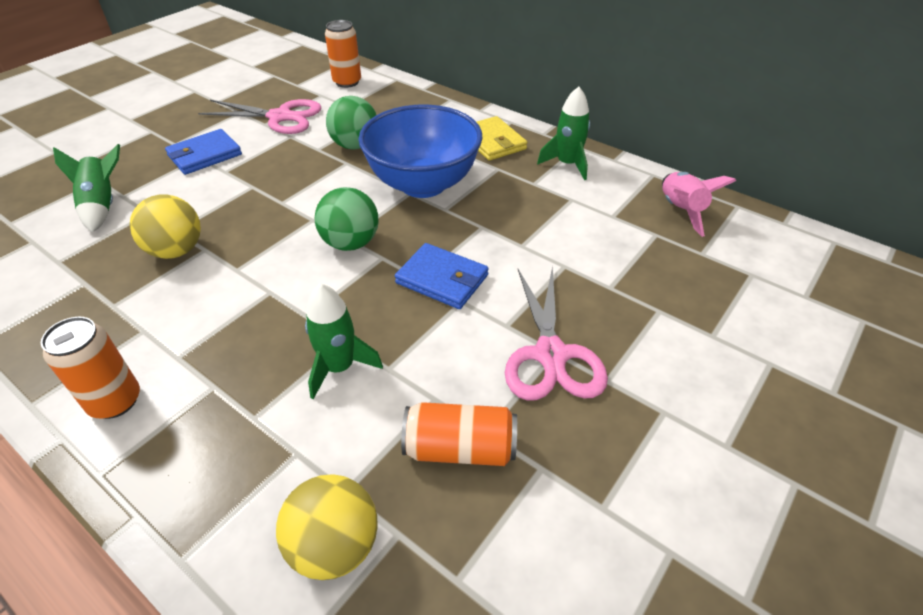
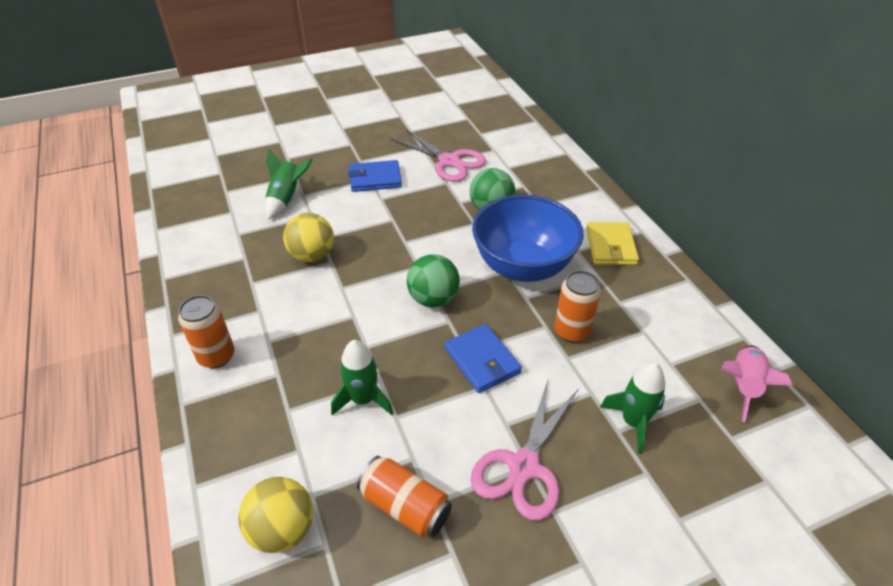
camera: 30 degrees right, 0 degrees up
(347, 82) = (522, 143): orange can -> orange can (571, 331)
(567, 164) = (665, 295): green rocket -> green rocket (633, 422)

